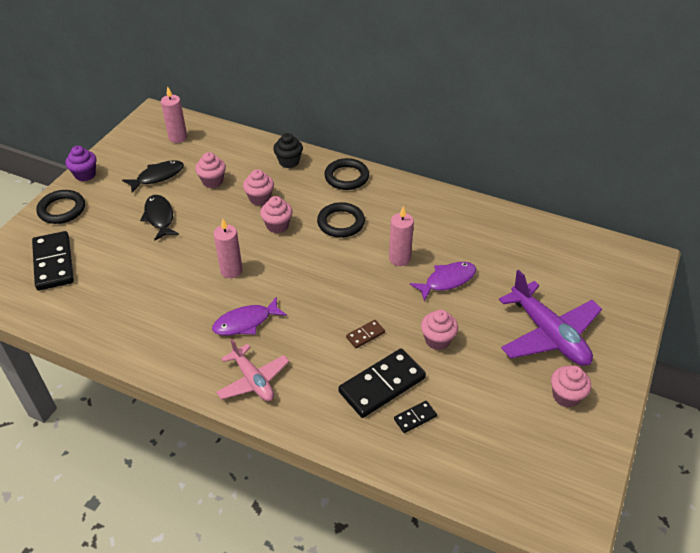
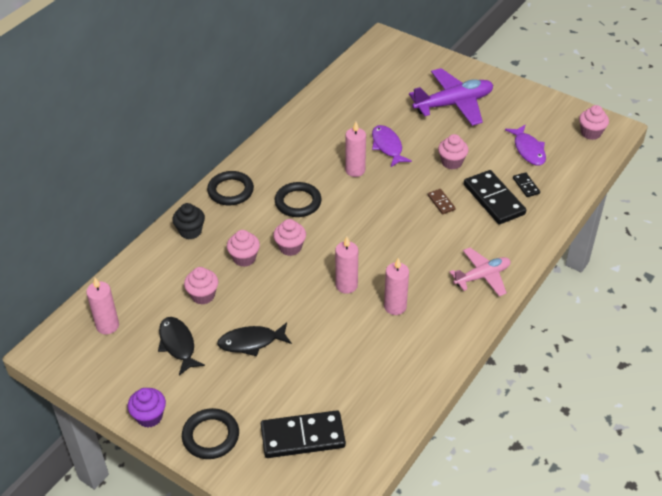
camera: 80 degrees left, 0 degrees up
(205, 309) = (395, 306): none -> pink candle
(246, 322) = (415, 278): purple fish -> purple fish (528, 150)
(566, 396) = (511, 108): pink cupcake -> pink cupcake (590, 133)

